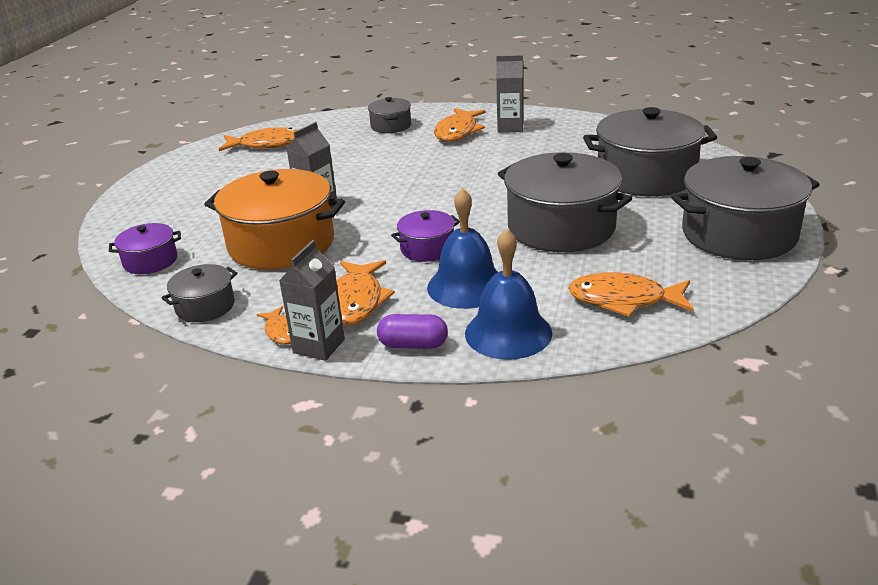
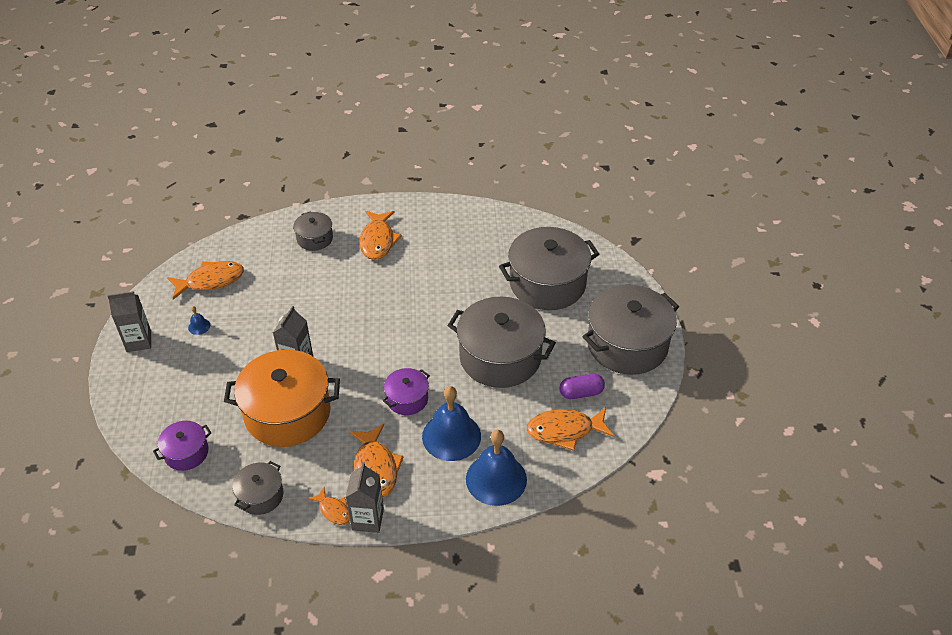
camera: 20 degrees left, 15 degrees up
(233, 173) = (199, 326): none -> blue bell
(413, 345) = (434, 504): purple capsule -> purple capsule (581, 393)
(510, 127) = (421, 229): grey carton -> grey carton (139, 341)

